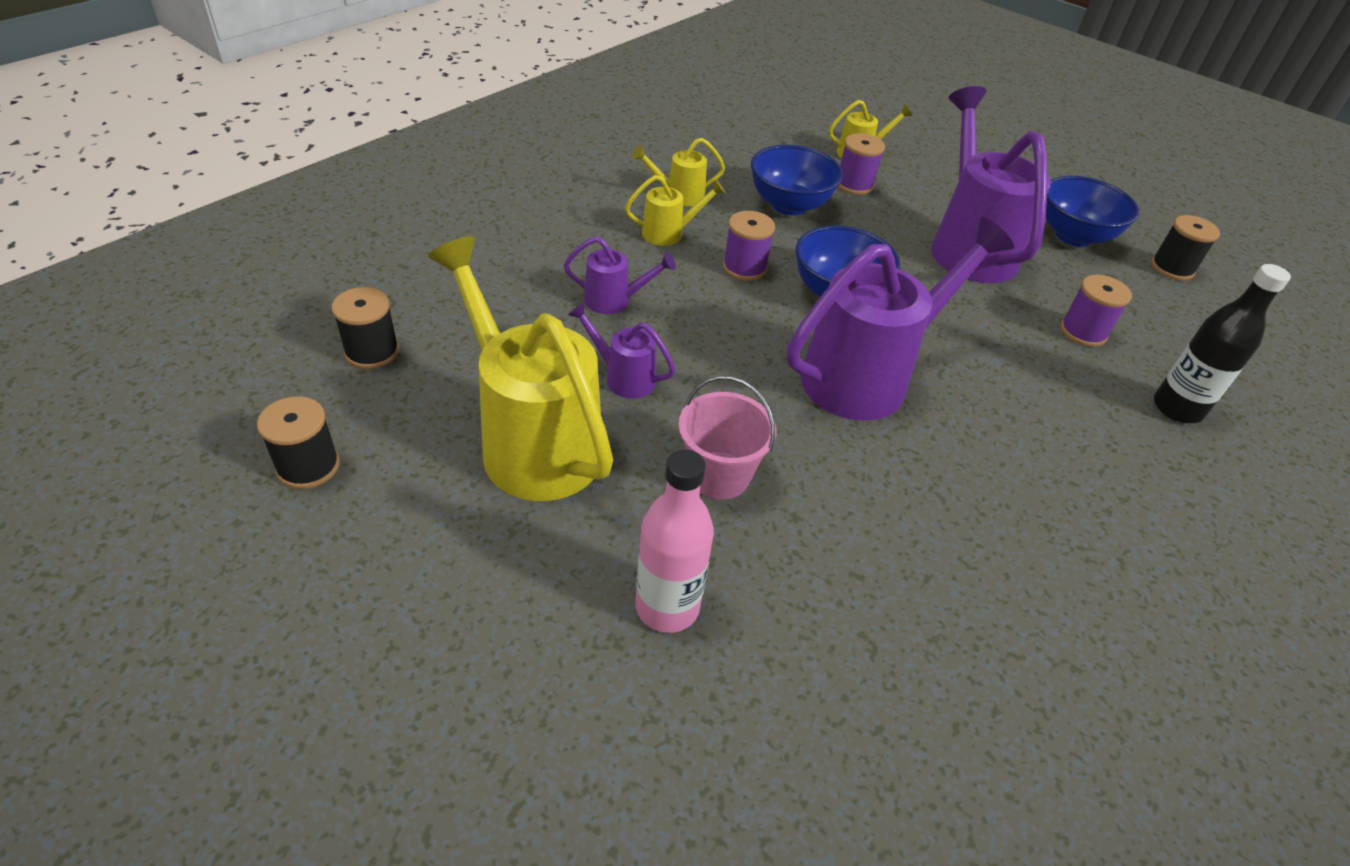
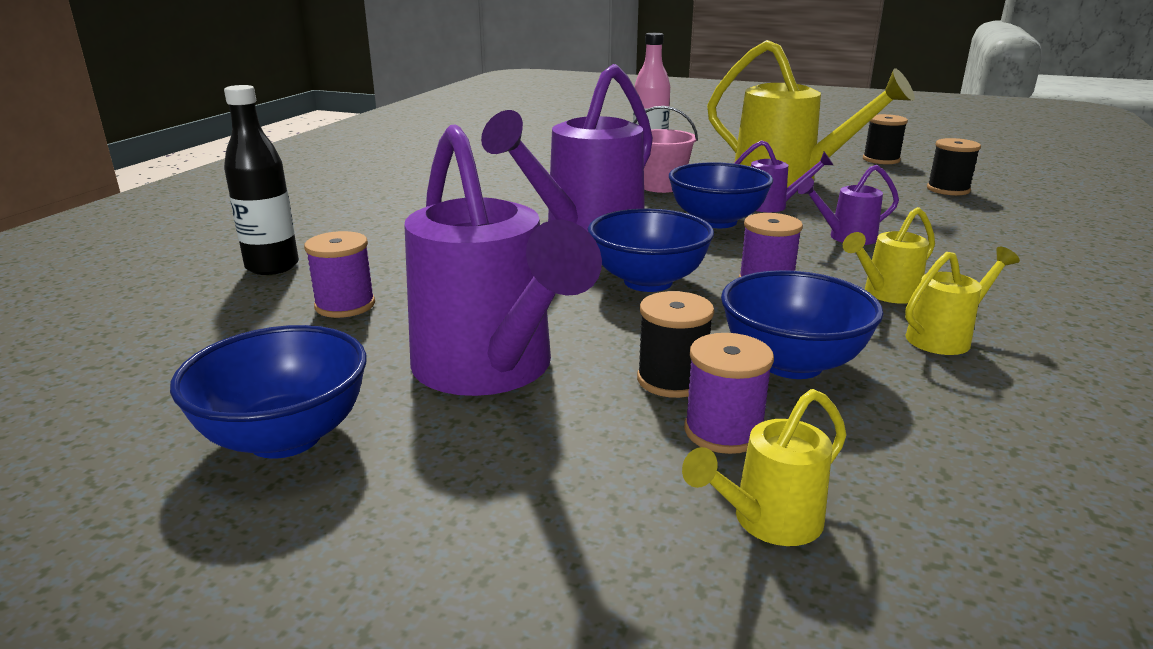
camera: 165 degrees right, 20 degrees down
(714, 364) = (716, 221): none -> blue bowl
(1172, 268) = (116, 421): black spool -> black spool (672, 380)

